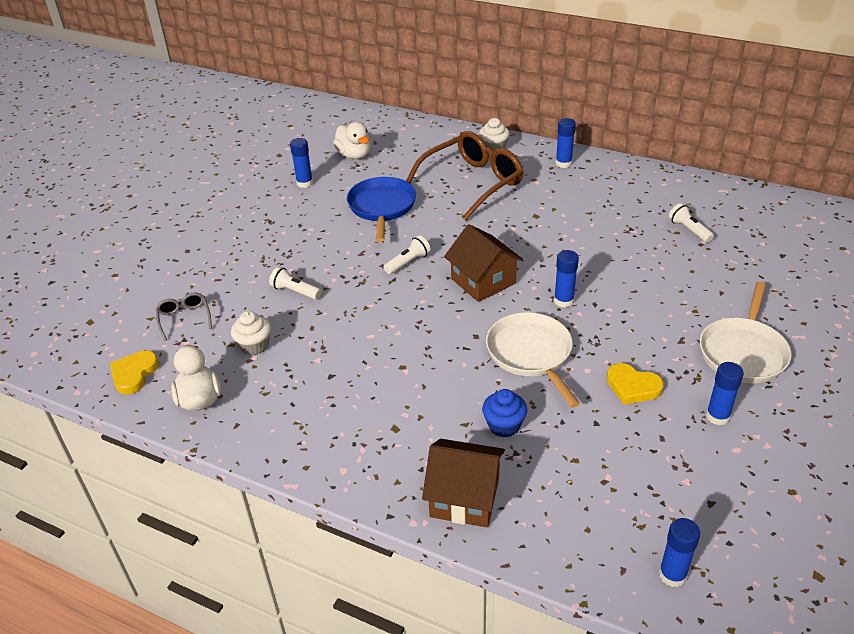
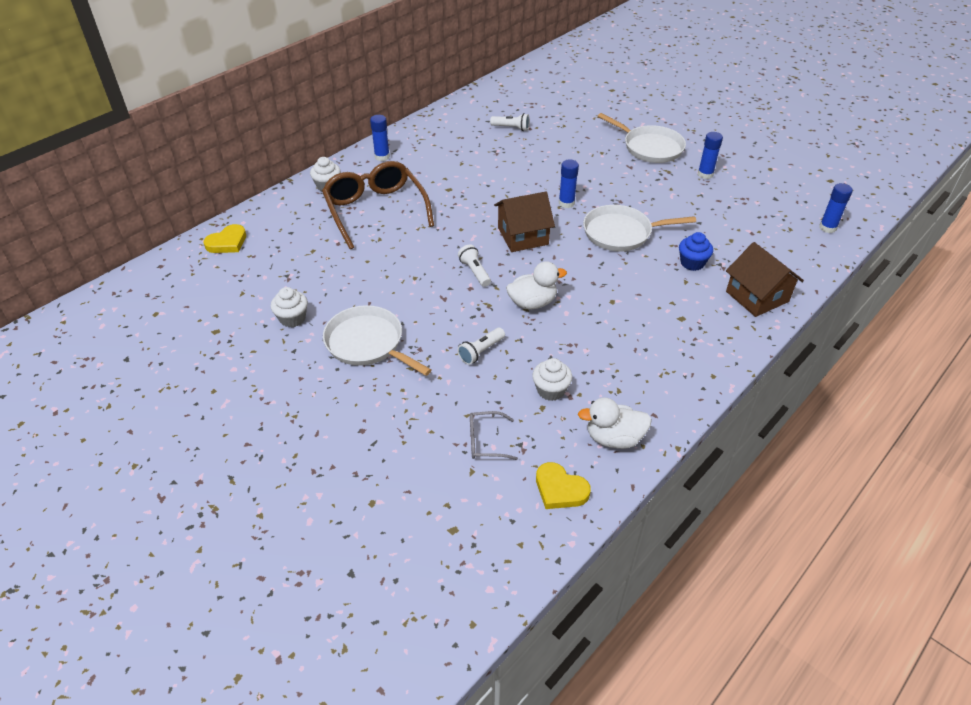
camera: 75 degrees left, 5 degrees up
(287, 227) = (367, 343): none -> white pan
(304, 183) = (292, 318): blue glue stick -> white cupcake
(354, 155) = (266, 274): white duck -> white duck (532, 303)
(382, 207) = (377, 272): blue pan -> none
(464, 497) = (757, 296): brown house -> brown house turned 60 degrees counterclockwise
(632, 387) = (669, 198): yellow heart -> yellow heart (227, 242)
(689, 230) = (511, 128): white flashlight -> white flashlight turned 150 degrees counterclockwise

